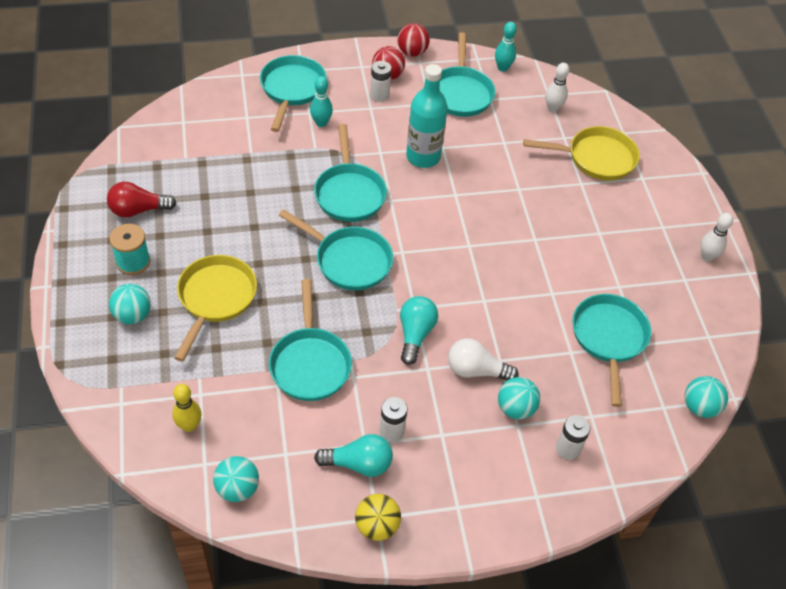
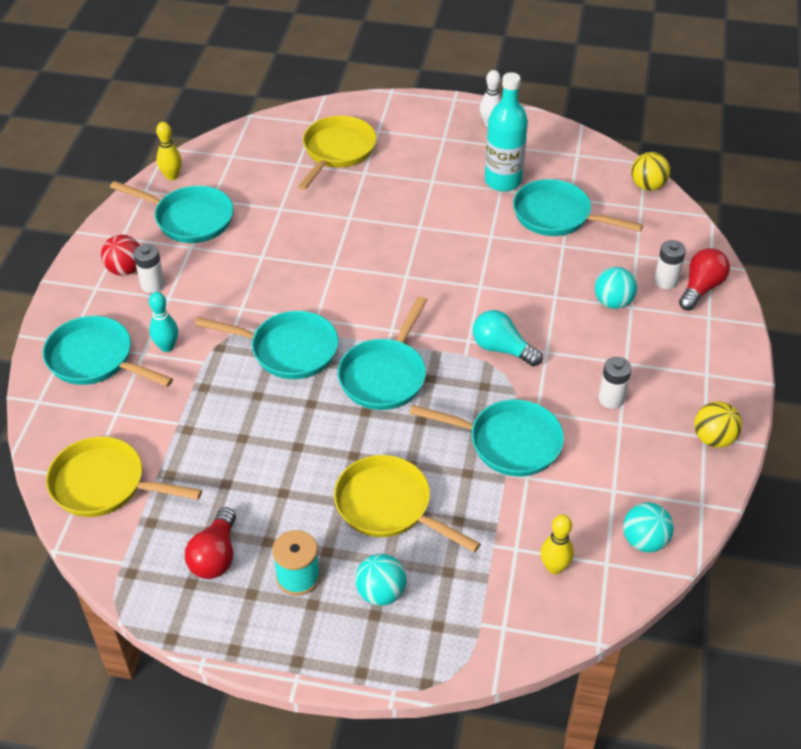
camera: 65 degrees left, 5 degrees down
(181, 132) = (104, 484): none -> yellow pan
(349, 260) = (384, 375): turquoise pan -> turquoise pan turned 150 degrees clockwise
(359, 464) = (641, 434): turquoise light bulb -> none
(412, 52) = (101, 239): red ball -> none
(423, 157) = (267, 275): turquoise bottle -> turquoise bottle (503, 181)
(476, 370) = (561, 317): white light bulb -> none
(502, 68) = (172, 176): turquoise bowling pin -> yellow bowling pin
(552, 108) = (253, 159): white bowling pin -> none
(574, 482) = (701, 288): none -> red light bulb
(699, 407) = (647, 186): turquoise ball -> yellow ball

